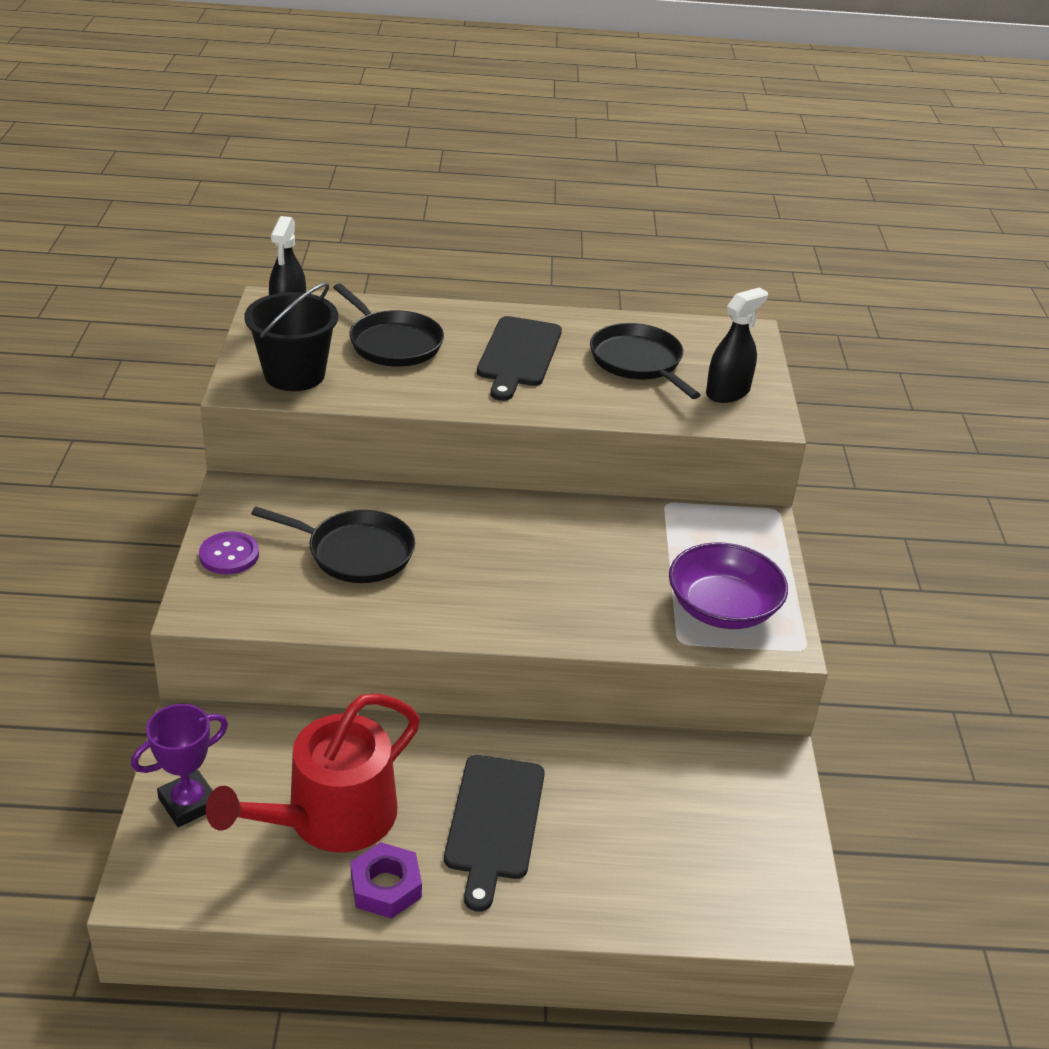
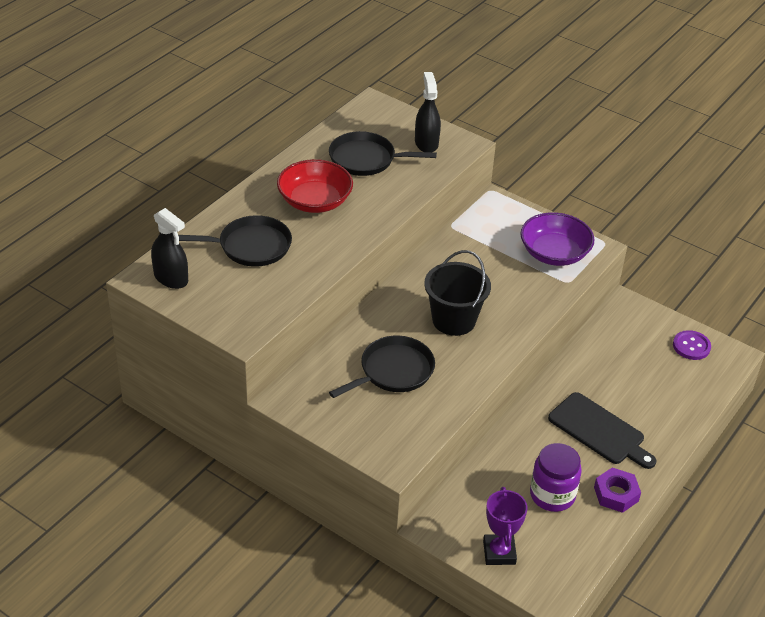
camera: 55 degrees left, 5 degrees up
(229, 555) = (350, 428): purple button -> purple button (691, 346)
(294, 374) = (248, 305): black bucket -> black bucket (454, 320)
(330, 818) = (552, 495): red watering can -> purple jar
(518, 355) = (315, 201): black cutting board -> red bowl

